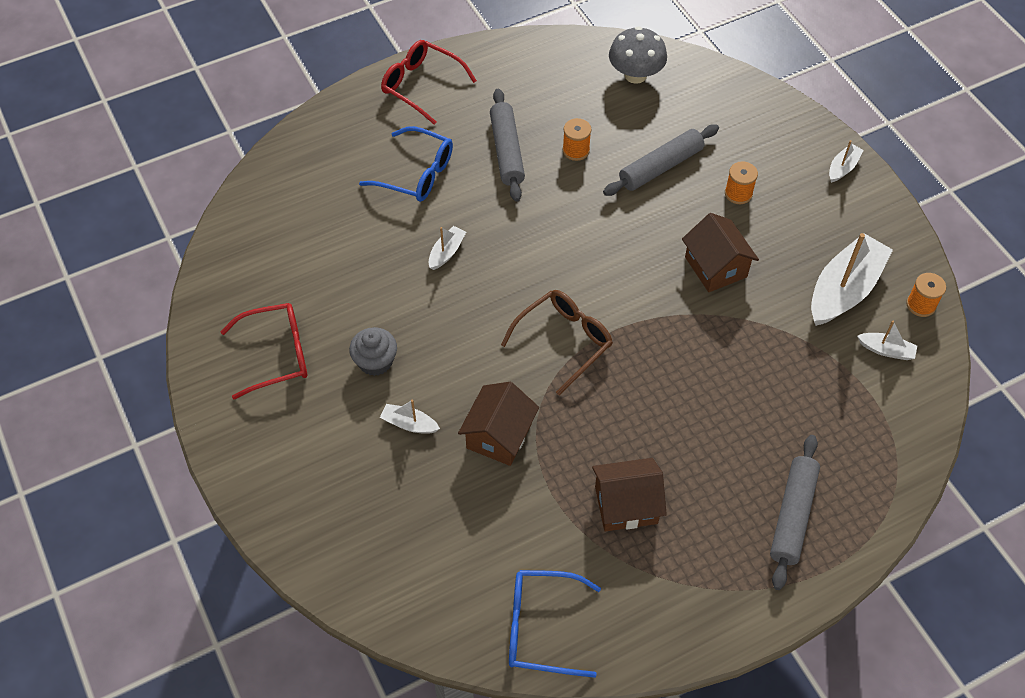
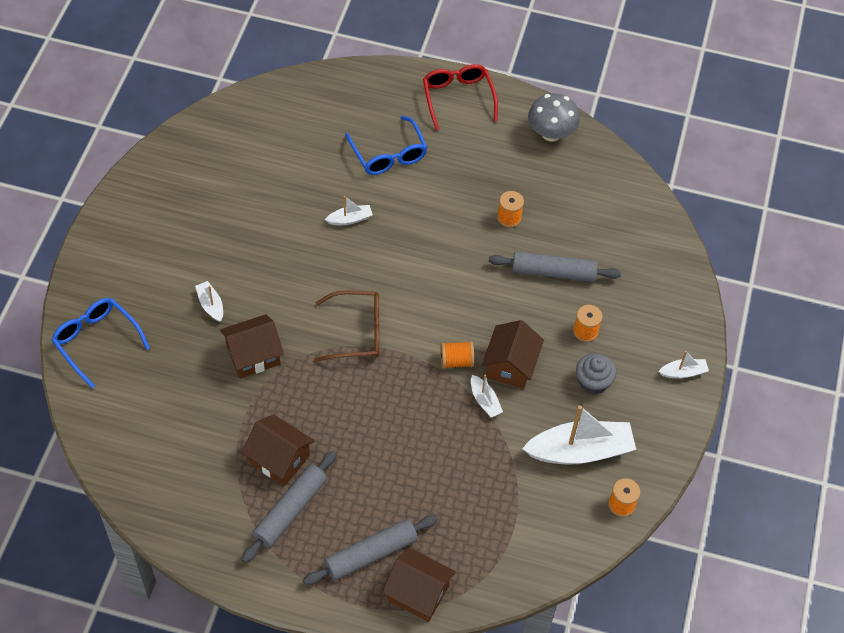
camera: 40 degrees right, 0 degrees up
(277, 354) = (183, 202): red glasses -> none
(375, 361) = (233, 252): grey cupcake -> grey cupcake (593, 382)
(507, 151) = (463, 183): grey rolling pin -> grey rolling pin (290, 510)
(541, 627) = (151, 483): blue glasses -> blue glasses (96, 341)
(635, 75) = (612, 197): grey mushroom -> grey mushroom (551, 133)
(670, 298) = (456, 361): none -> orange spool
(864, 512) = (418, 593): none -> brown house
(886, 350) = (559, 511): white boat -> white boat (484, 401)

